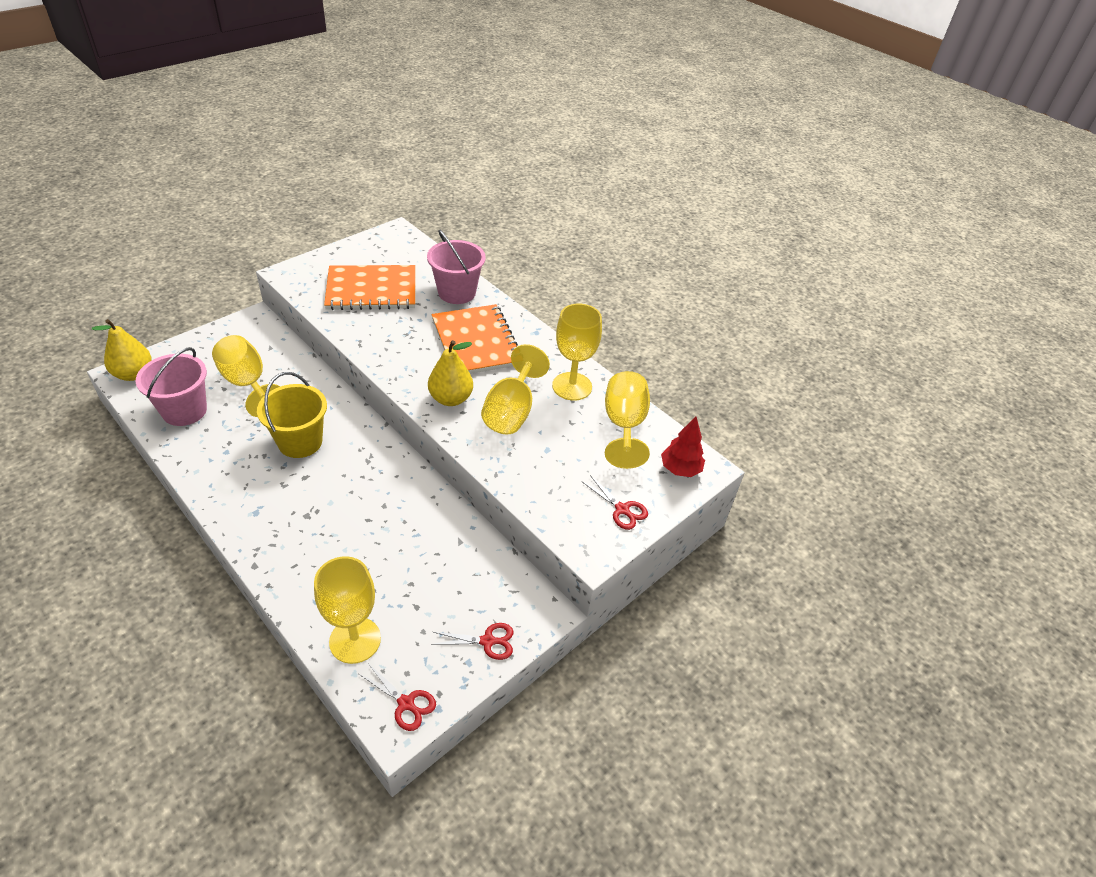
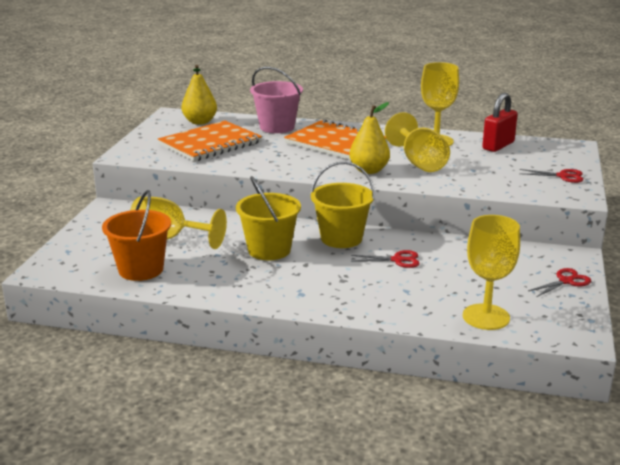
camera: 30 degrees left, 20 degrees down
(133, 374) = (53, 268): yellow pear -> yellow pear (200, 122)
(184, 411) = (141, 269): pink bucket -> orange bucket
(373, 460) = (341, 238): none -> yellow bucket
(406, 703) = (569, 327): red scissors -> red scissors (397, 260)
(624, 425) = (498, 146): yellow goblet -> red padlock
(680, 469) = (562, 151): red tree -> none

